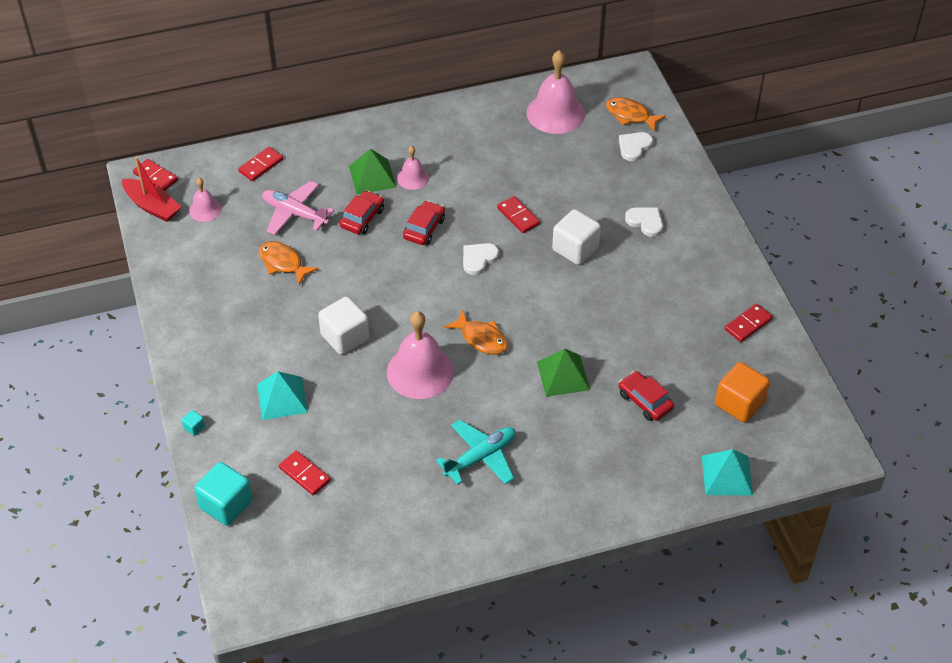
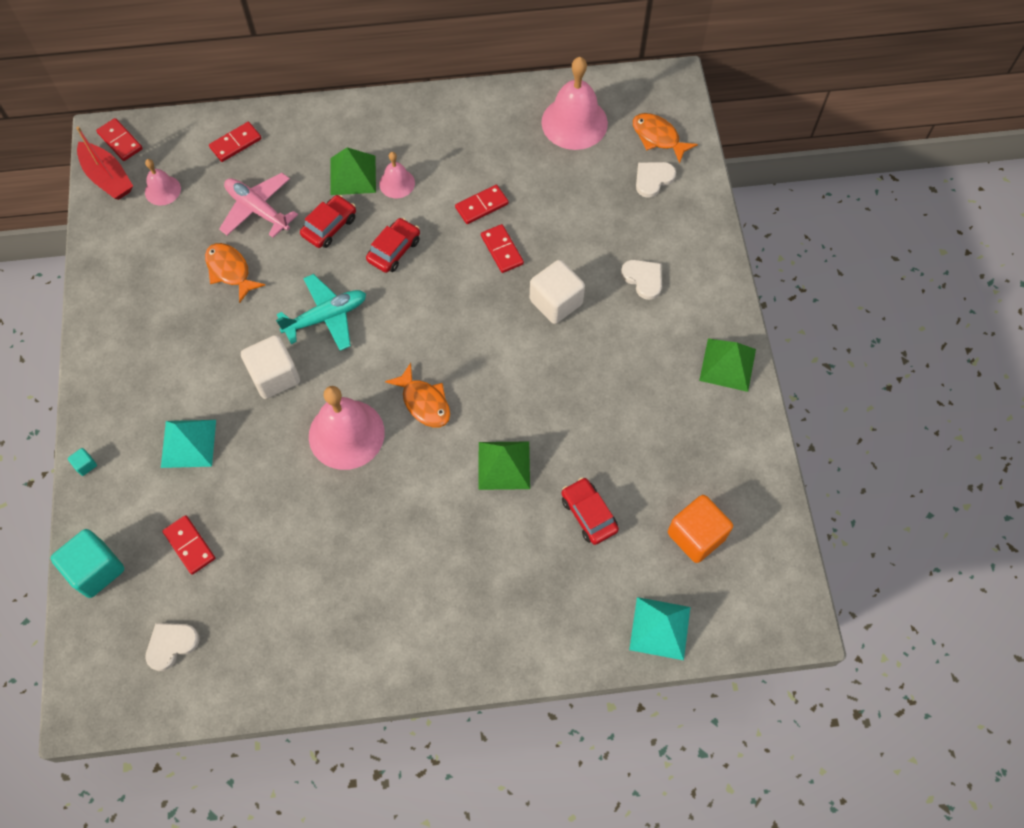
camera: 10 degrees right, 15 degrees up
(478, 259) = (445, 298): white heart -> white heart (171, 645)
(480, 457) = (387, 557): turquoise plane -> turquoise plane (326, 317)
(733, 275) = (727, 364): none -> green pyramid
(748, 324) = (730, 432): red domino -> red domino (482, 206)

